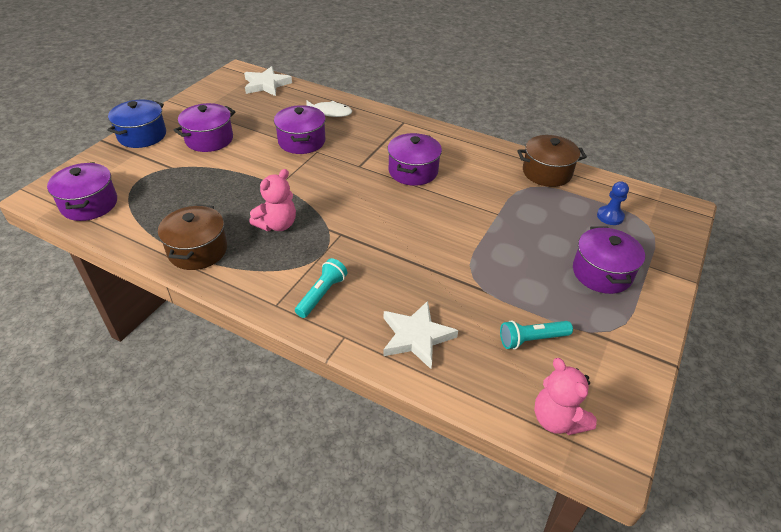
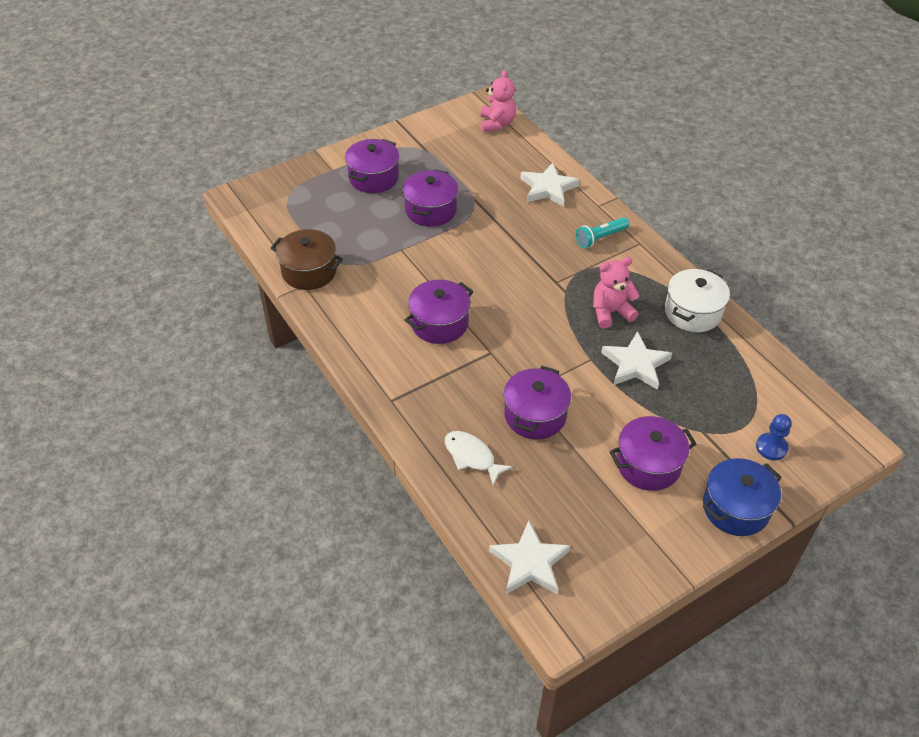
camera: 150 degrees left, 5 degrees up
(89, 204) = (799, 408): purple pot -> purple pot (431, 210)
(198, 250) = (692, 312): brown pot -> white pot
(239, 193) = (635, 364): none -> white star
(532, 339) = (471, 160): turquoise flashlight -> none
(610, 216) = (309, 212): blue pawn -> blue pawn (771, 447)

